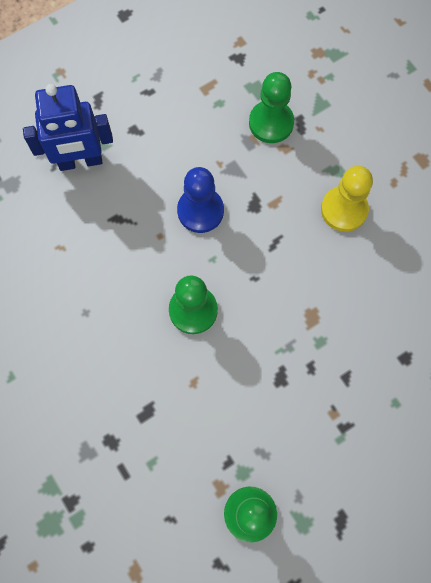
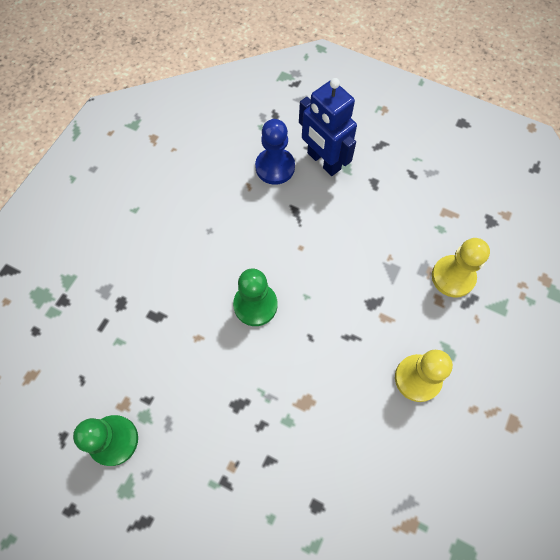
camera: 60 degrees right, 5 degrees down
(200, 211) = (340, 265): blue pawn -> blue pawn (275, 167)
(271, 123) = (453, 277): green pawn -> yellow pawn

